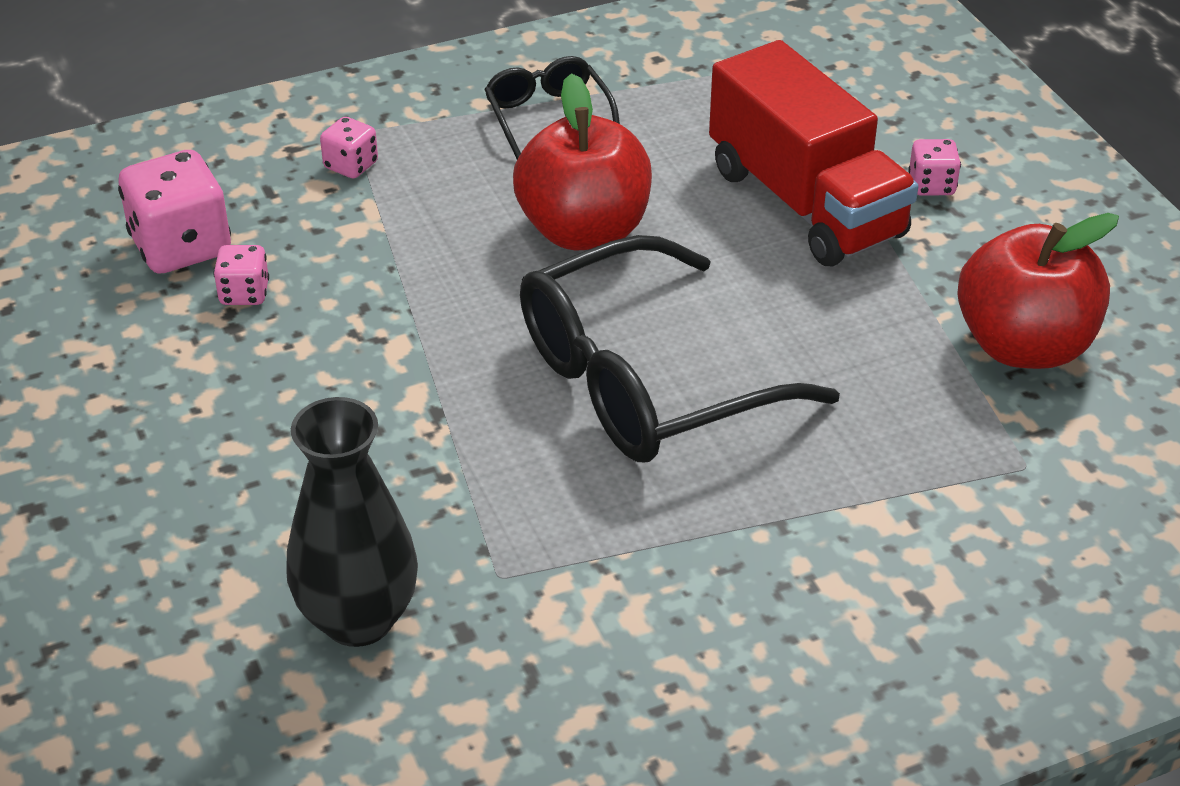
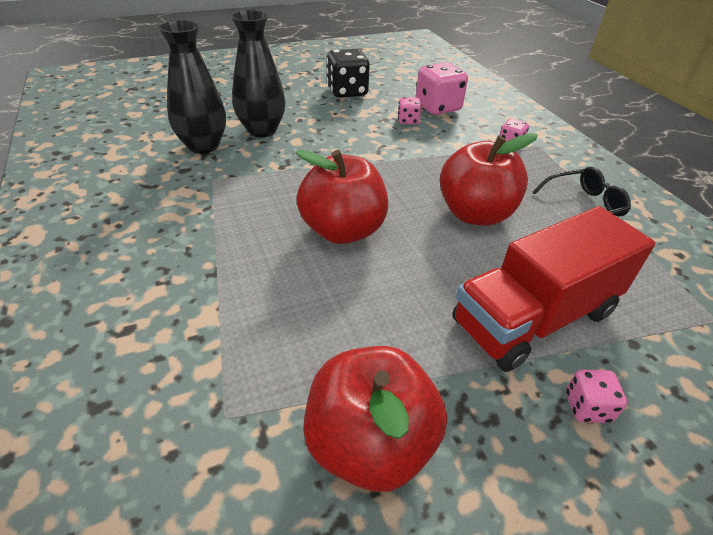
camera: 90 degrees right, 0 degrees up
(77, 392) = (347, 92): none -> black dice
(283, 527) = (262, 130): none -> black vase
(648, 380) = (343, 230): black glasses -> red apple

